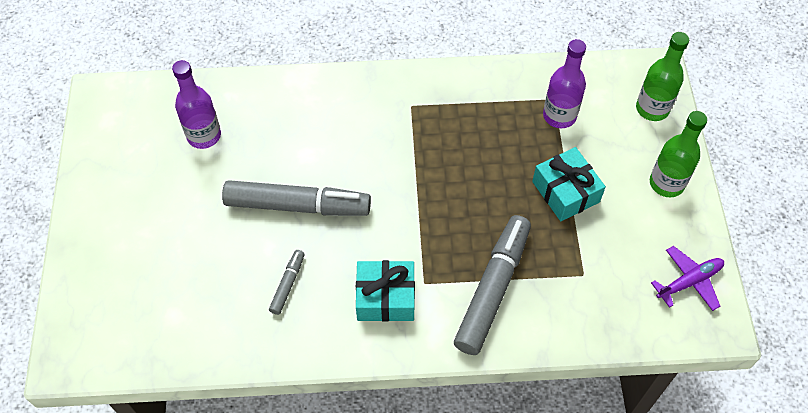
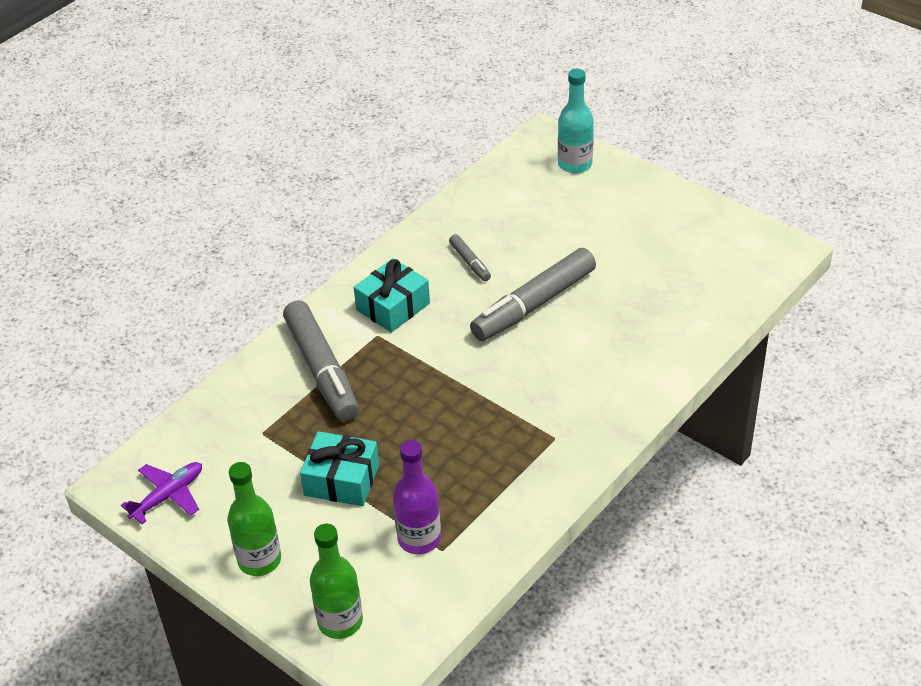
camera: 135 degrees right, 15 degrees down
(93, 302) = (575, 164): none -> turquoise bottle
(204, 136) = (671, 287): purple bottle -> none
(689, 281) = (168, 496): purple plane -> purple plane turned 150 degrees counterclockwise

